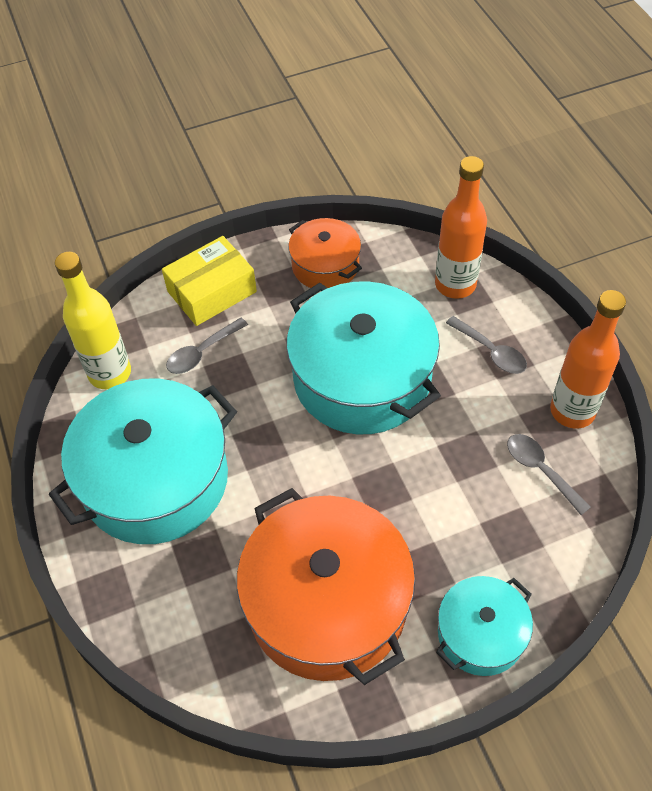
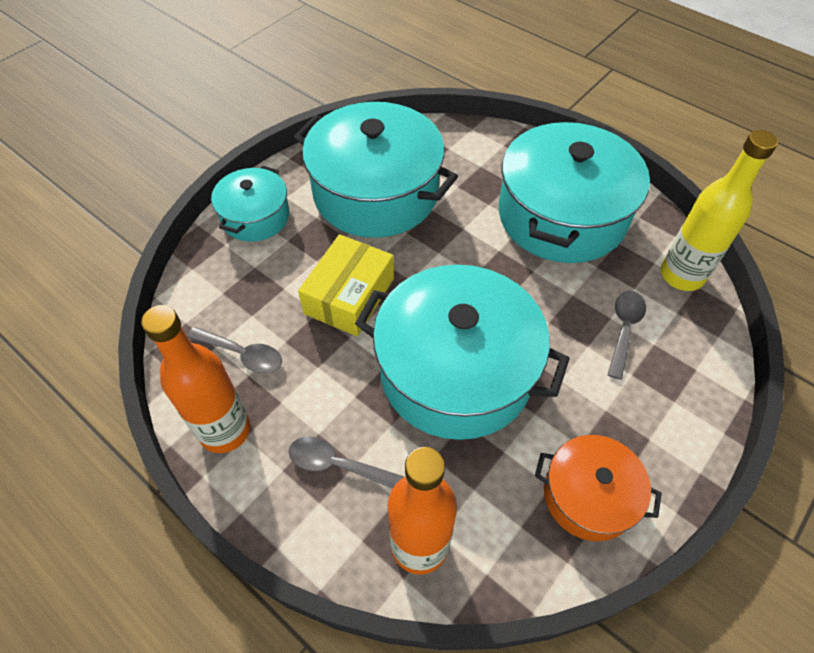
camera: 150 degrees right, 0 degrees up
(212, 291) = (677, 399): yellow box -> yellow box (349, 296)
(327, 603) = (376, 193): orange pot -> turquoise pot

